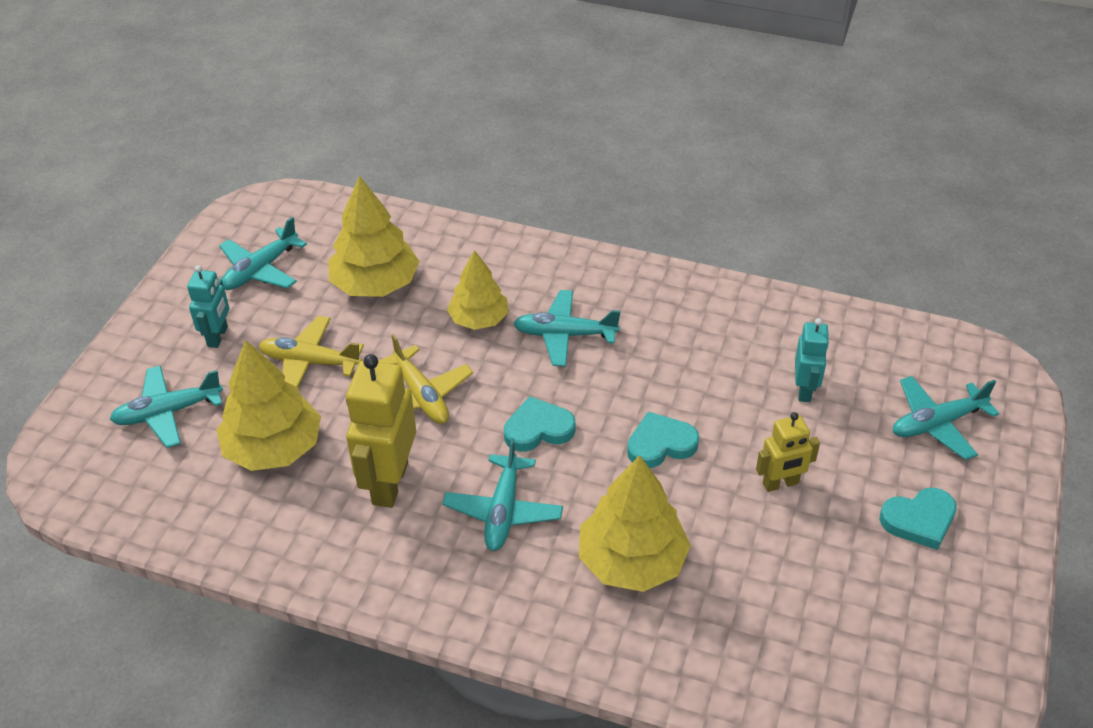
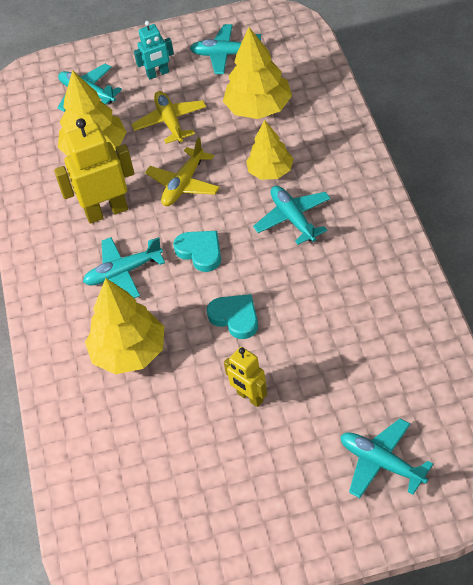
camera: 65 degrees right, 5 degrees up
(804, 390) = (350, 370): turquoise robot -> none
(919, 520) = (276, 491): turquoise heart -> none

